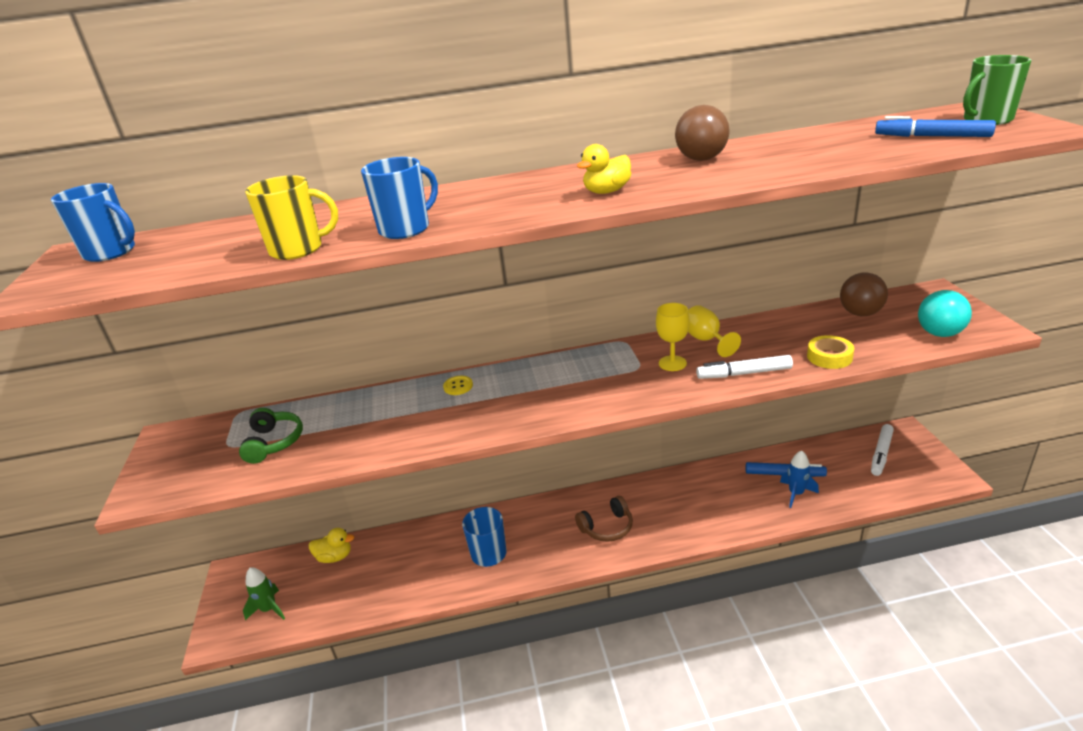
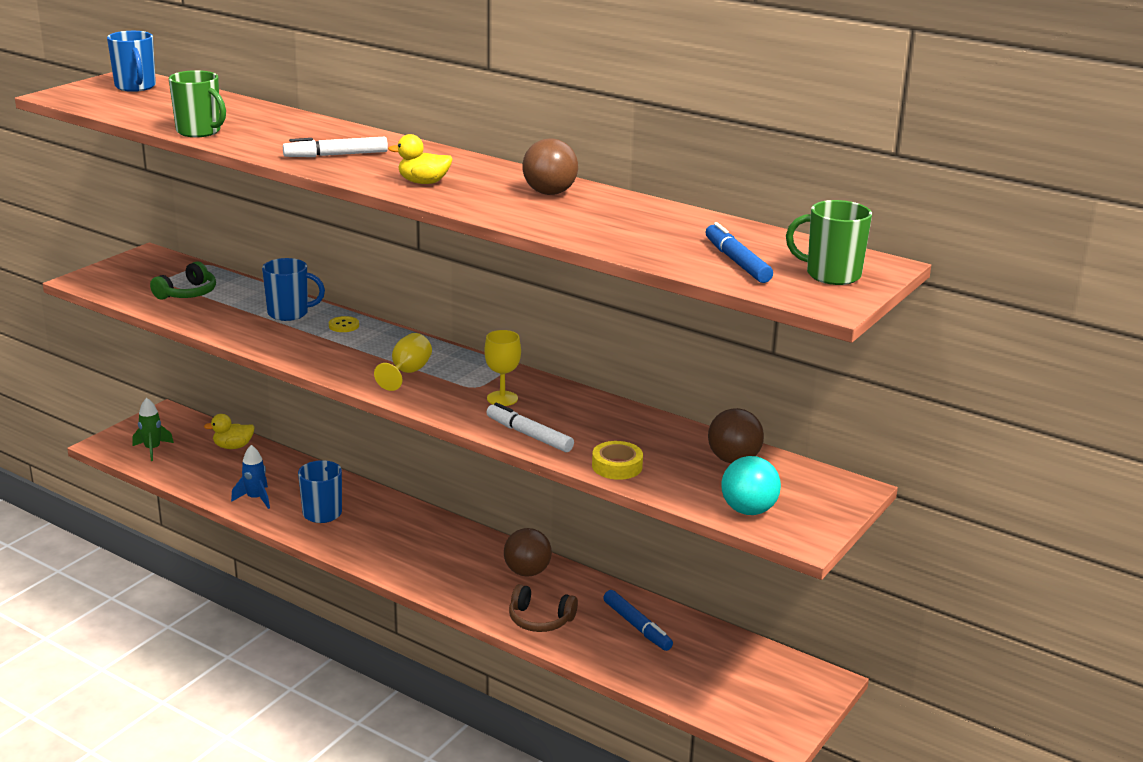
camera: 40 degrees right, 5 degrees down
(298, 249) = (199, 131): yellow mug -> green mug
(335, 557) = (233, 446): yellow duck -> yellow duck turned 120 degrees clockwise
(406, 229) = (270, 147): blue mug -> blue mug (289, 313)
(607, 527) = (427, 557): brown headphones -> brown headphones (540, 619)
(675, 490) = (527, 572): none -> brown ball
(706, 340) = (566, 400): yellow goblet -> yellow goblet (407, 373)
(796, 494) = (614, 644): blue rocket -> blue rocket (255, 499)
(881, 454) = (758, 676): white marker -> white marker (336, 155)

